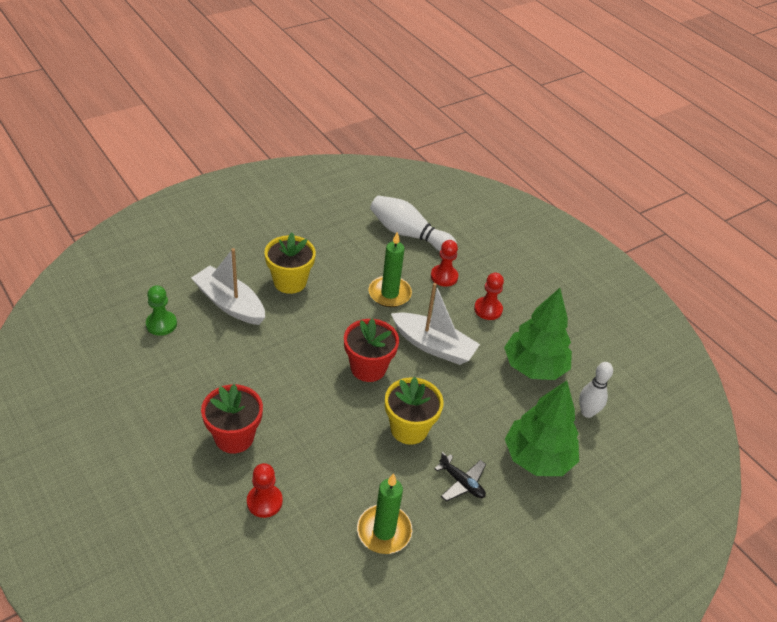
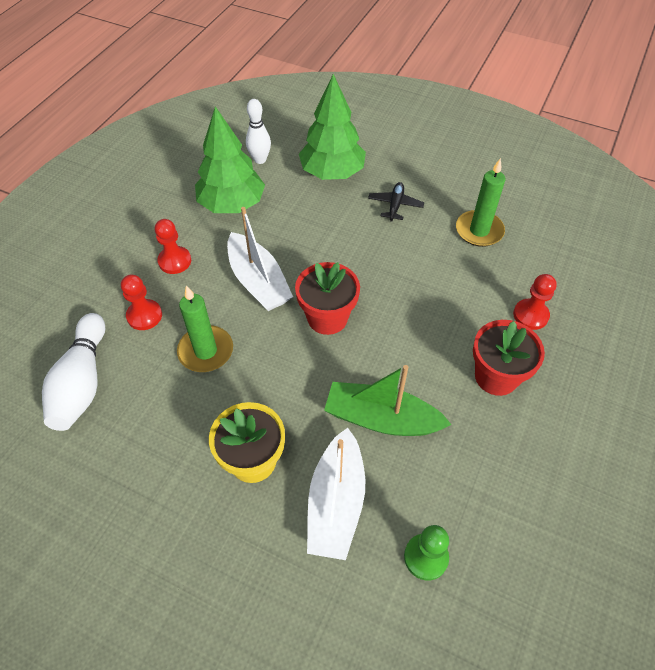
camera: 115 degrees left, 10 degrees up
(262, 353) = (381, 419): none -> green boat
(409, 428) = (372, 257): yellow flower pot -> none
(433, 346) = (258, 281): white boat -> white boat turned 150 degrees clockwise

